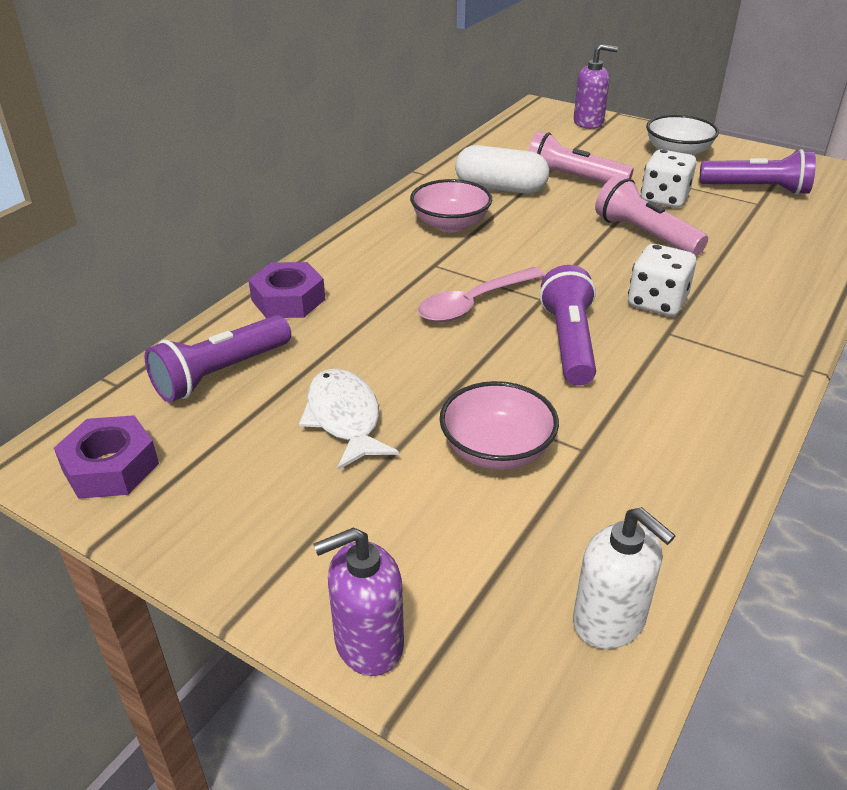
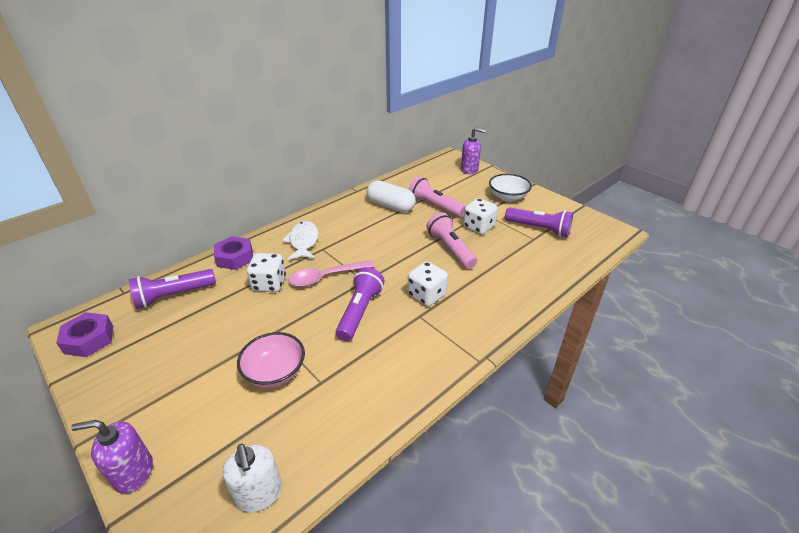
camera: 15 degrees right, 0 degrees up
(344, 419) = (213, 335): white fish -> white fish (303, 241)
(383, 328) = (269, 284): none -> white dice
(450, 224) = (348, 225): pink bowl -> none

